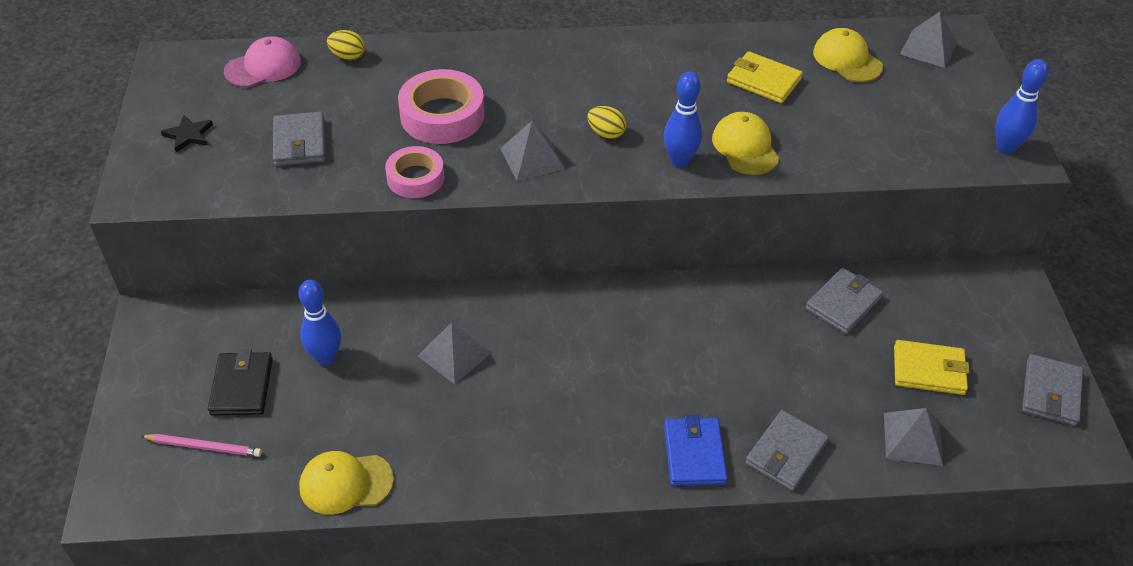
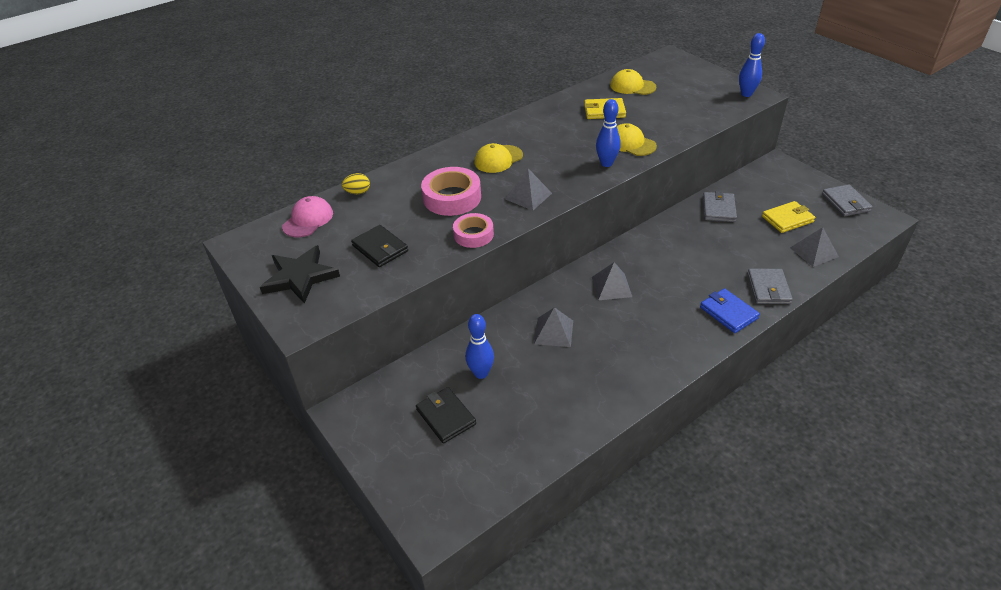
camera: 30 degrees left, 5 degrees down
(188, 135) = (300, 277): black star -> black star, size x1.99
(204, 446) = (458, 463): pink pencil -> none
(299, 142) = (380, 248): grey wallet -> black wallet
(345, 483) = (566, 432): yellow cap -> yellow cap (498, 159)
(606, 133) = (554, 167): yellow egg -> none
(928, 48) = (663, 67): grey pyramid -> grey pyramid (611, 286)

